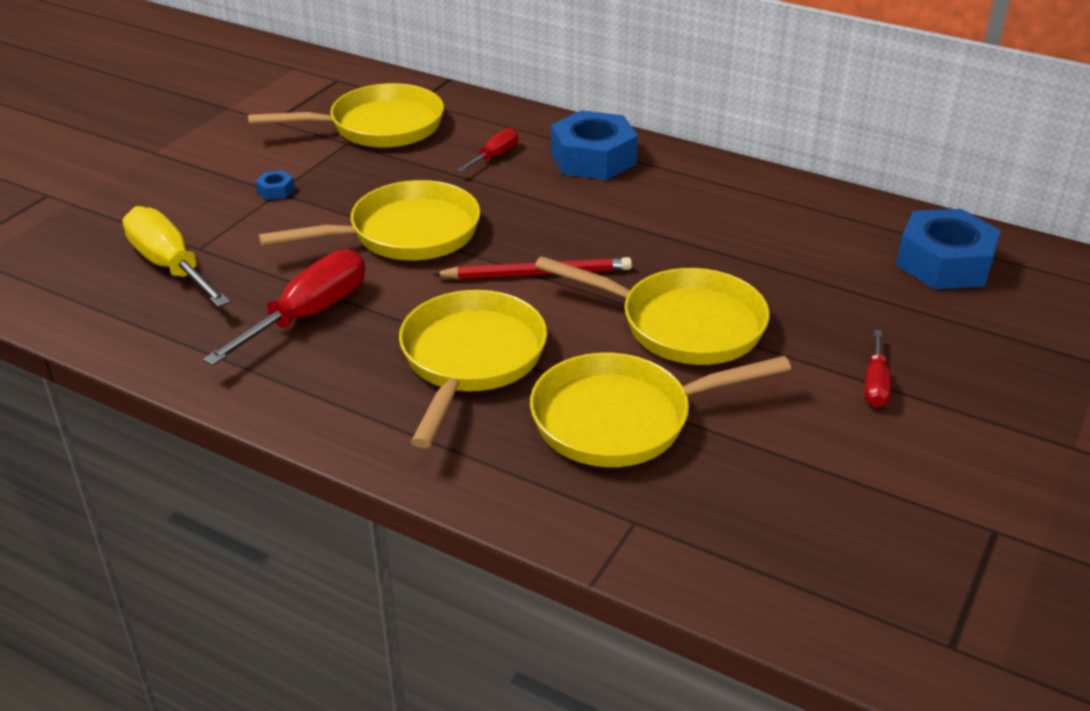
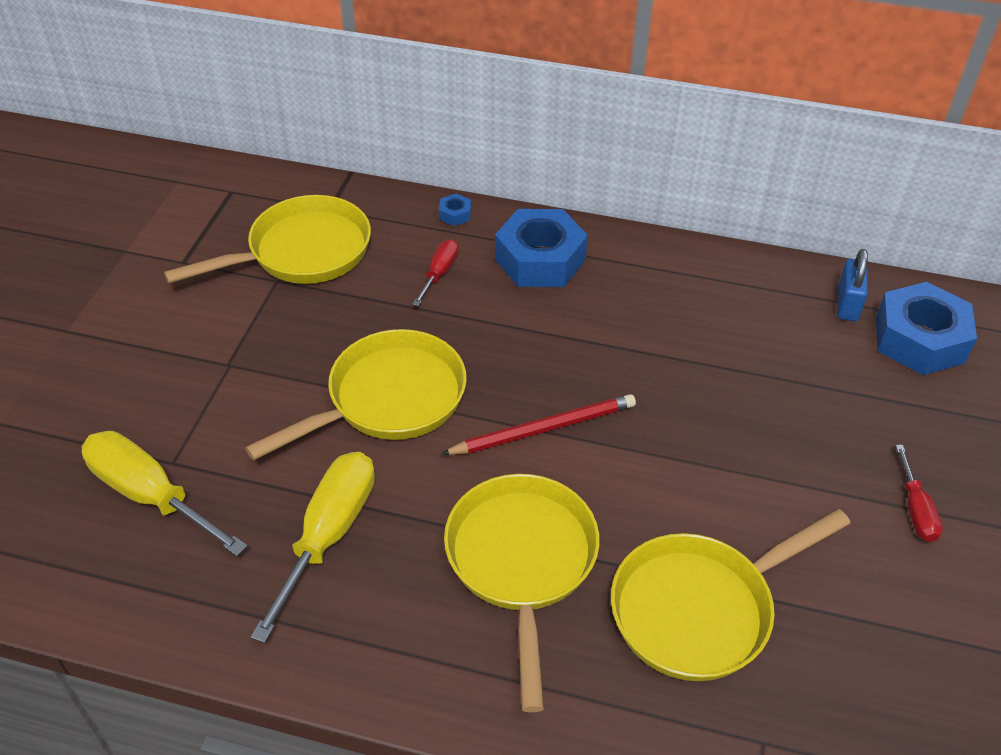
camera: 15 degrees left, 10 degrees up
(276, 190) = (225, 363): blue nut -> blue nut (455, 214)
(308, 314) = (329, 534): red screwdriver -> yellow screwdriver
(682, 325) = (711, 469): yellow pan -> none
(881, 228) = (847, 304): none -> blue padlock

